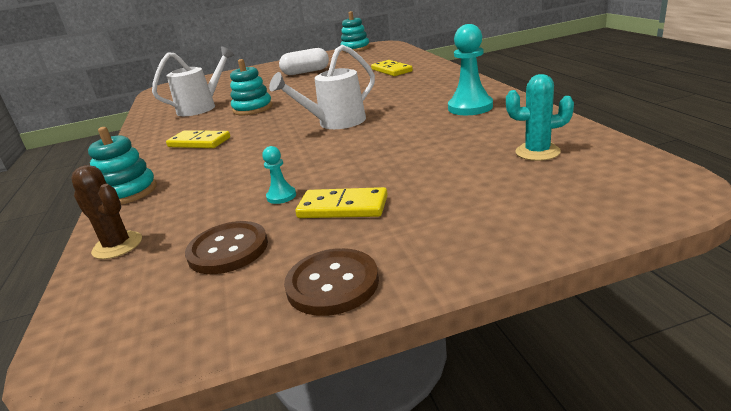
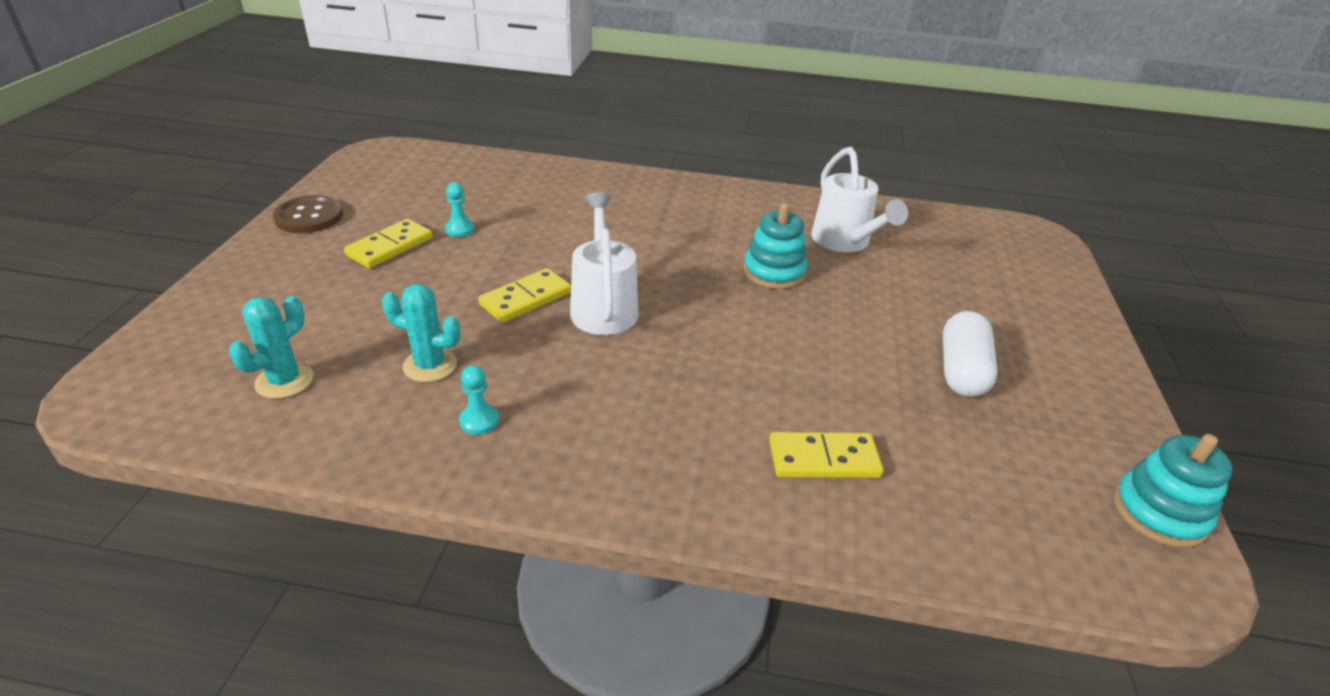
camera: 110 degrees right, 10 degrees up
(117, 245) = (494, 165): brown cactus -> none
(128, 192) = (594, 175): turquoise stacking toy -> none
(199, 142) = (681, 219): yellow domino -> yellow domino (526, 298)
(228, 249) = (414, 196): brown button -> none
(453, 131) = (430, 365): none -> turquoise cactus
(470, 107) = (479, 421): turquoise pawn -> turquoise pawn, size x0.51

